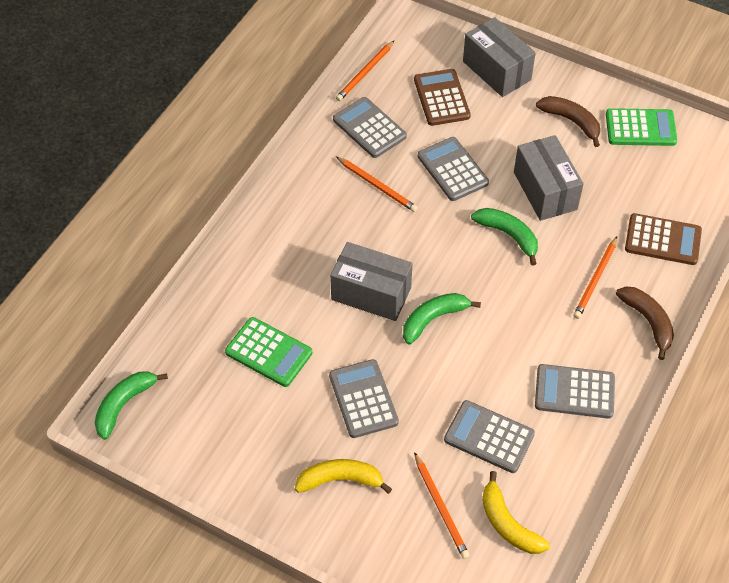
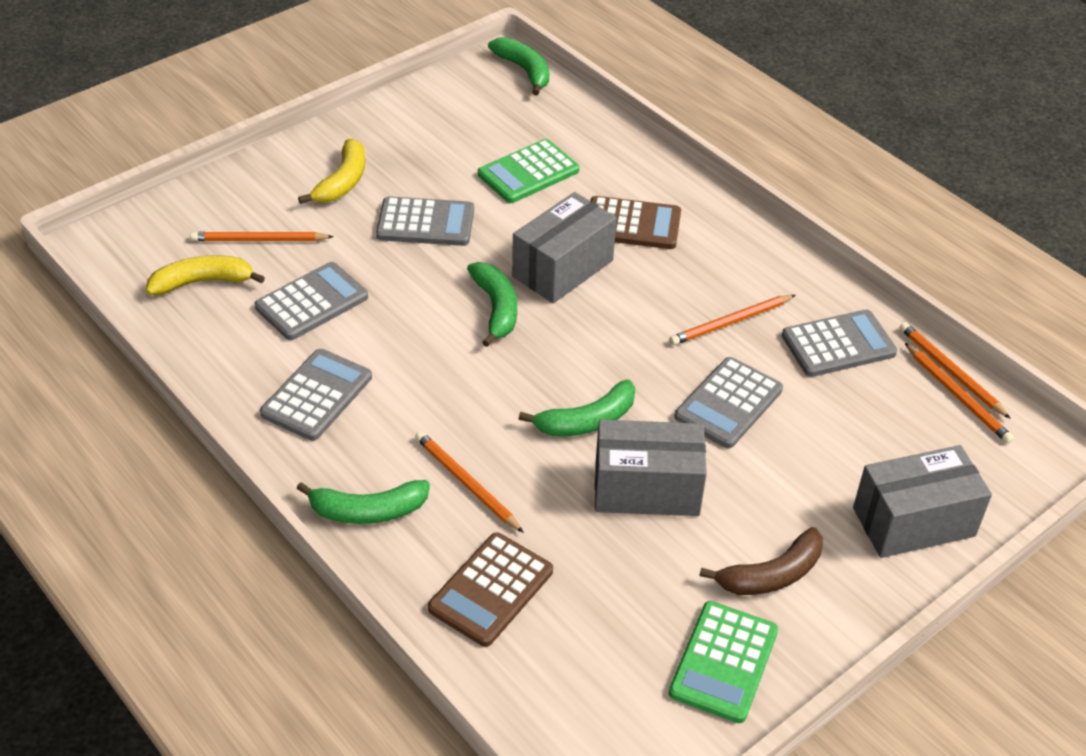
camera: 110 degrees right, 10 degrees down
(384, 67) = (957, 395): none -> orange pencil
(441, 98) = (873, 437): brown calculator -> brown calculator (632, 224)
(452, 169) = (728, 403): grey calculator -> grey calculator turned 135 degrees clockwise
(648, 322) = (368, 511): brown banana -> green banana

